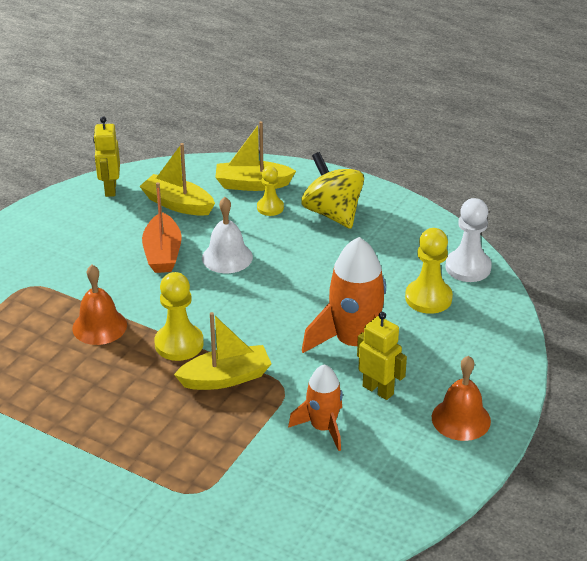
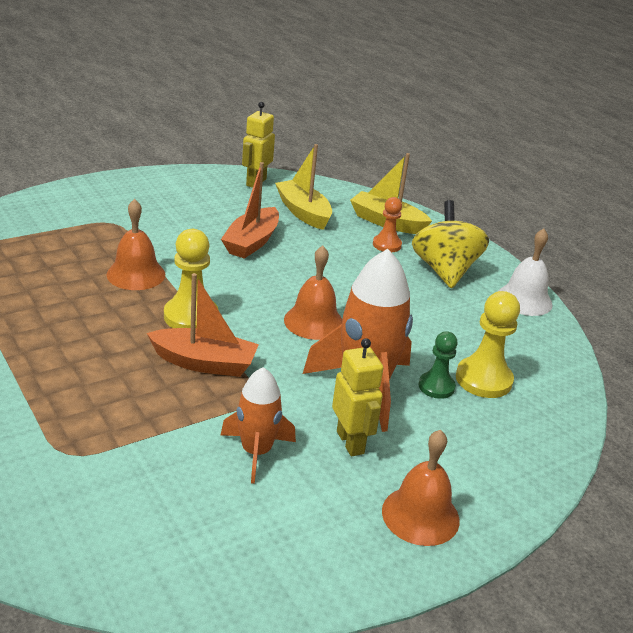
camera: 25 degrees right, 5 degrees down
(226, 378) = (204, 363): yellow boat -> orange boat
(227, 257) = (307, 267): white bell -> white bell (524, 300)
(270, 207) = (387, 245): yellow pawn -> orange pawn
(274, 305) = (314, 321): none -> orange bell
(401, 319) = (436, 386): none -> green pawn
(468, 267) = (552, 369): white pawn -> none

